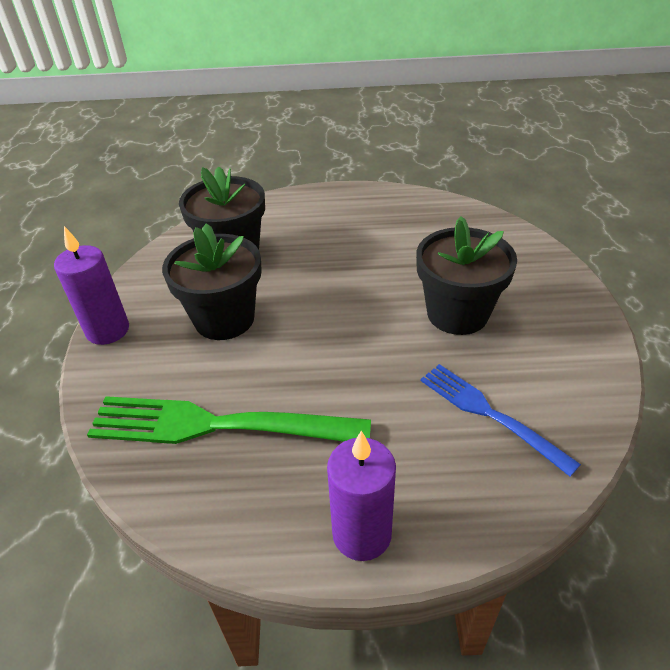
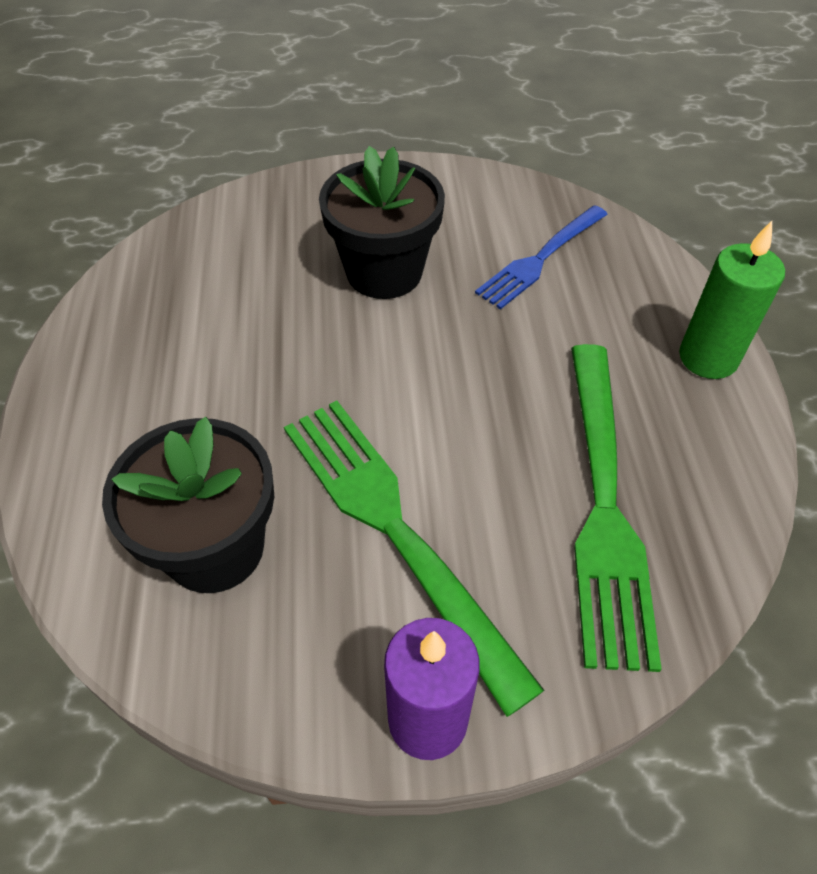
camera: 95 degrees left, 10 degrees up
(224, 319) = (395, 531): black flower pot -> green fork
(362, 534) = (708, 358): purple candle -> green candle

